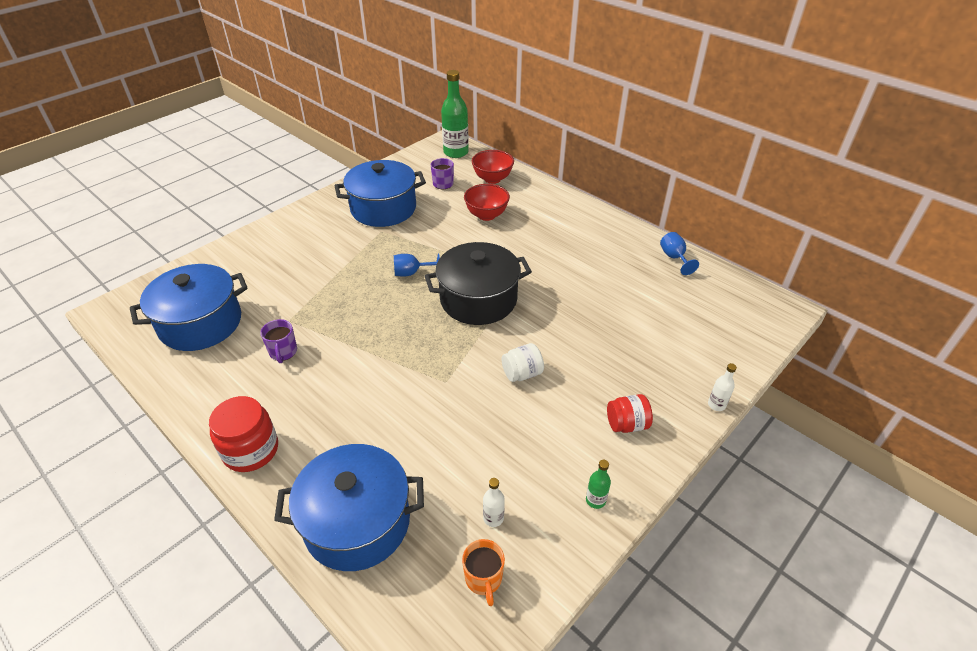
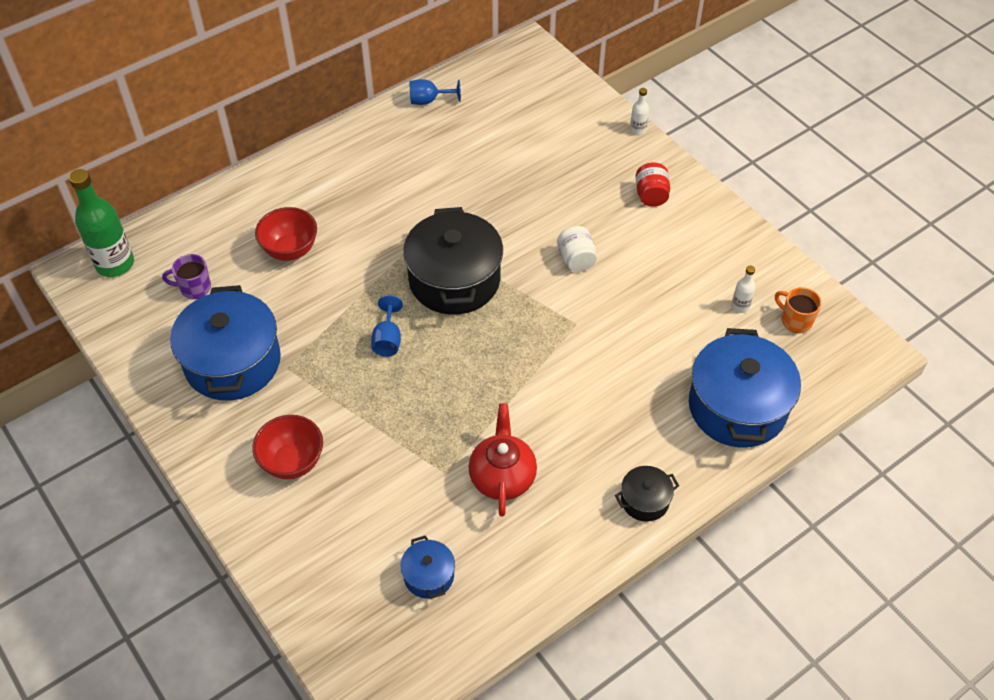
camera: 80 degrees left, 10 degrees up
(201, 323) = (429, 575): blue pot -> blue pot, size x0.47
(251, 450) = (645, 500): red jar -> black pot
(283, 352) = (502, 477): purple mug -> red teapot
(483, 579) = (795, 320): orange mug -> orange mug turned 135 degrees counterclockwise
(492, 179) = (206, 232): red bowl -> red bowl (292, 462)
(595, 500) = (728, 235): green bottle -> none

